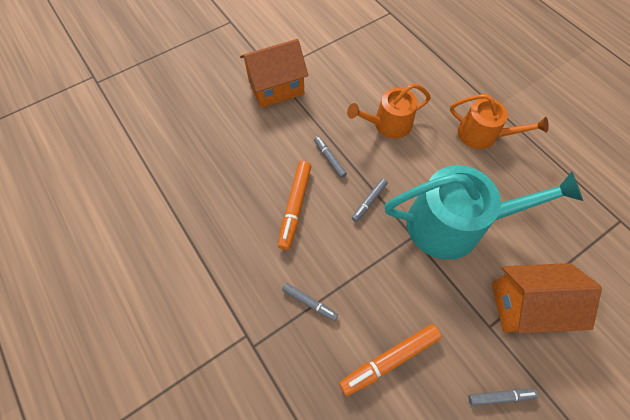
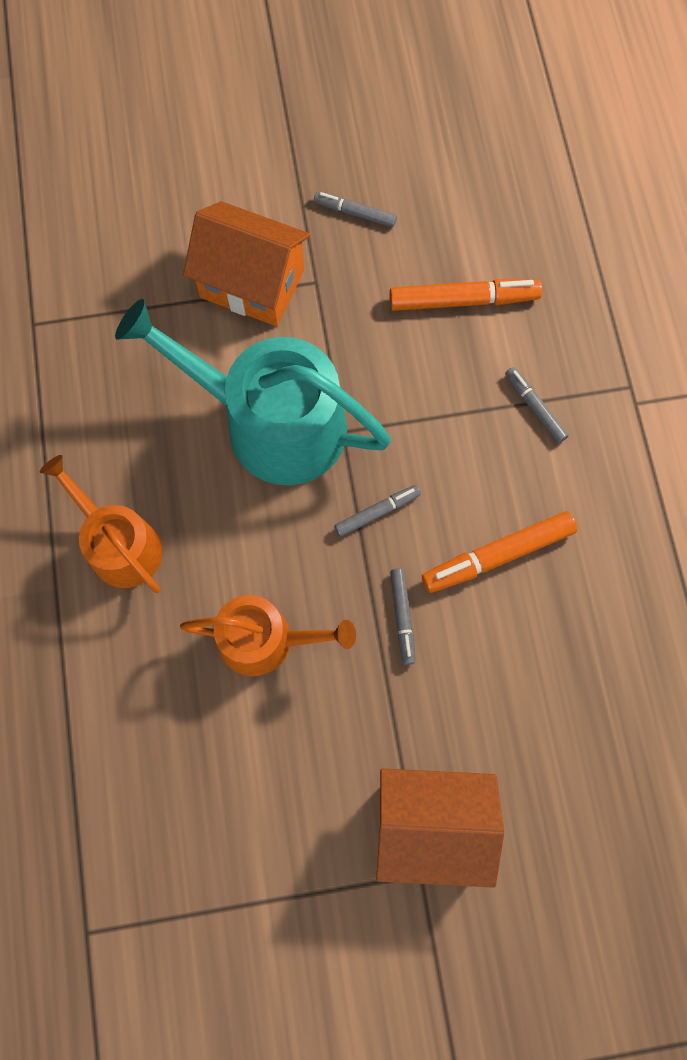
camera: 155 degrees left, 10 degrees up
(295, 207) = (497, 555): orange marker -> orange marker turned 150 degrees counterclockwise

